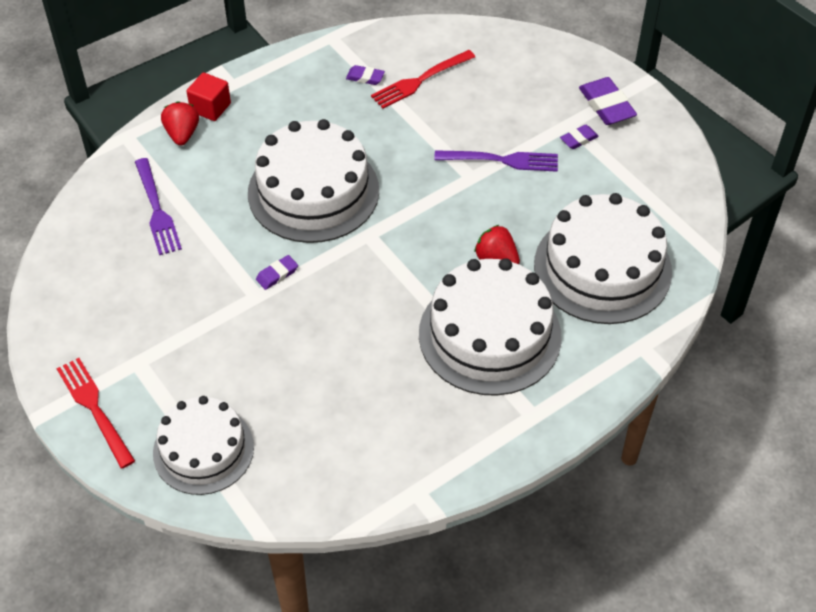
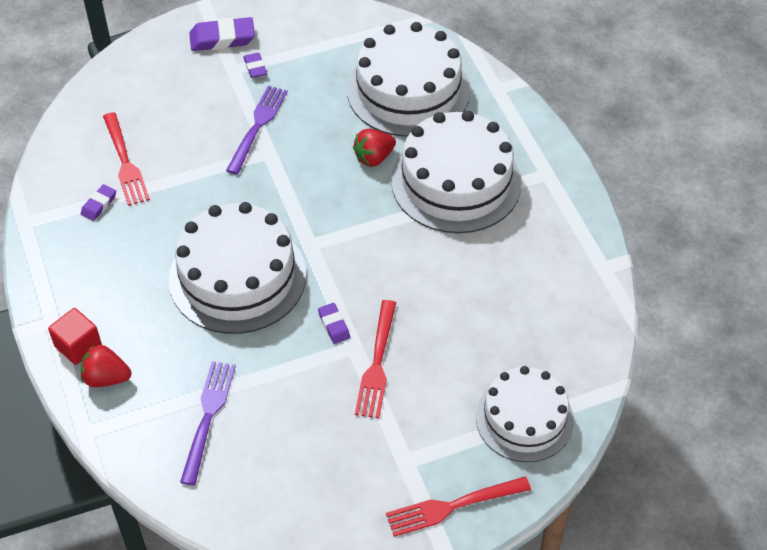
camera: 75 degrees left, 0 degrees up
(157, 210) = (208, 417): purple fork -> purple fork turned 75 degrees counterclockwise
(241, 317) = (377, 363): none -> red fork

